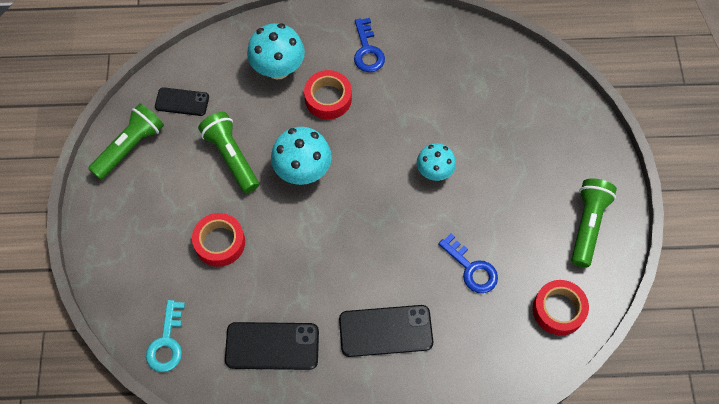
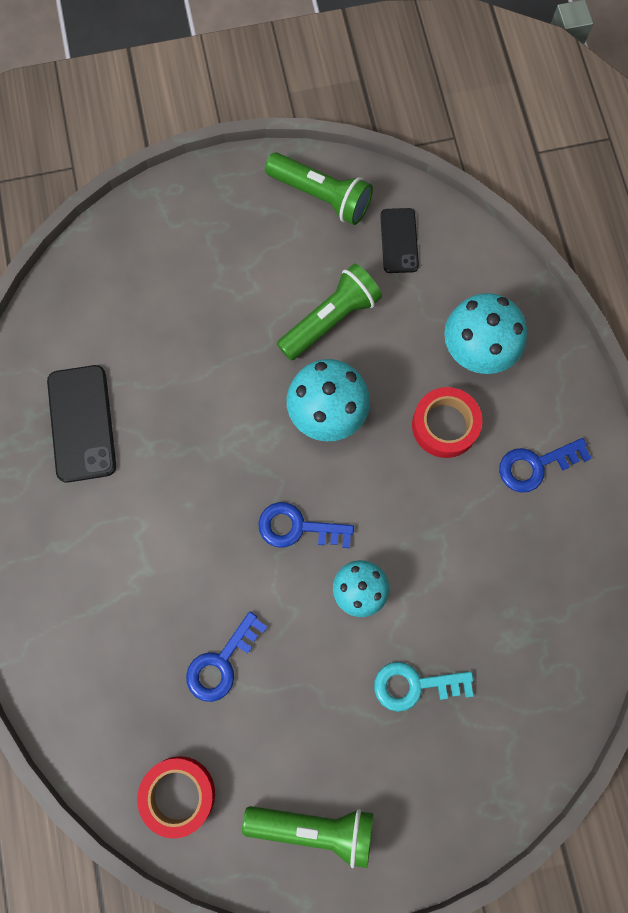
camera: 80 degrees right, 10 degrees up
(166, 342) = (72, 301): turquoise key -> turquoise key (414, 685)
(220, 242) = (208, 332): red tape -> none
(383, 204) = (297, 527): none -> blue key
(385, 331) = (118, 560): black phone -> none

